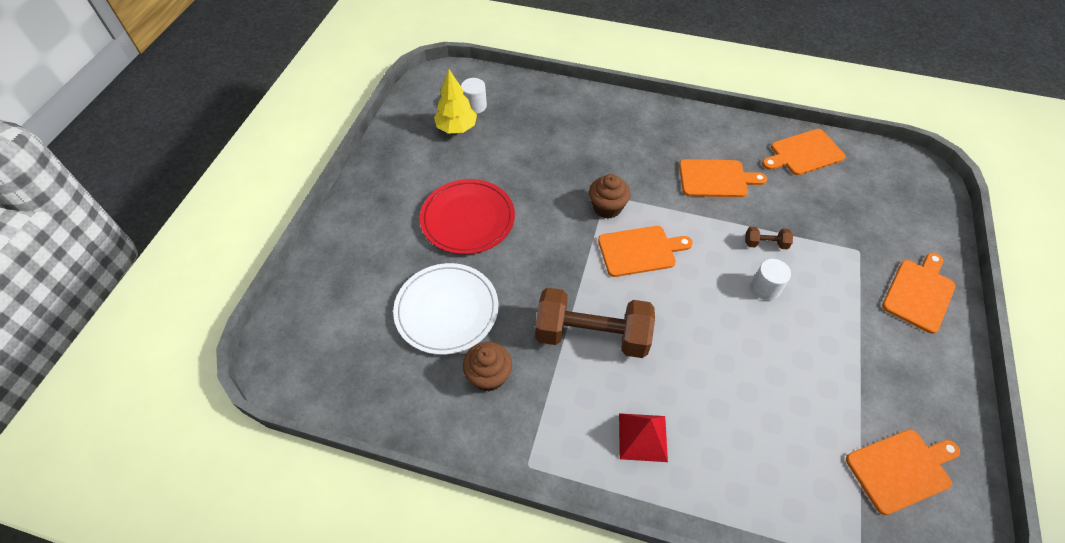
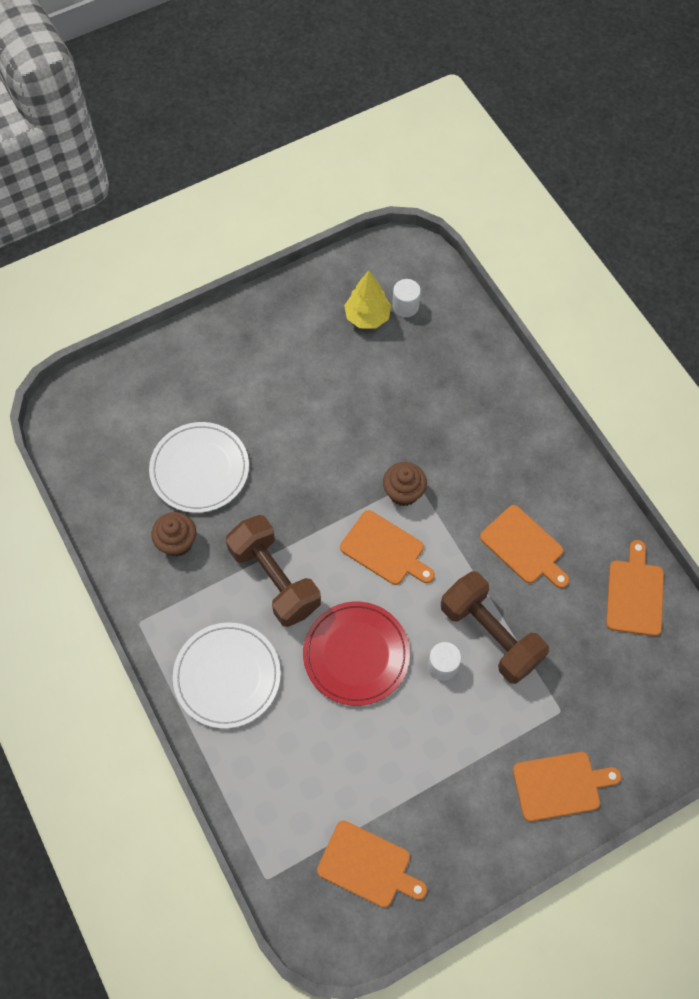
camera: 45 degrees right, 10 degrees up
(467, 219) = (289, 408): red plate -> red plate (356, 654)
(642, 437) = (227, 676): red pyramid -> white plate
(765, 244) = (490, 634): brown dumbbell -> brown dumbbell, size x2.40
(804, 153) = (635, 594): orange cutting board -> orange cutting board turned 75 degrees clockwise

